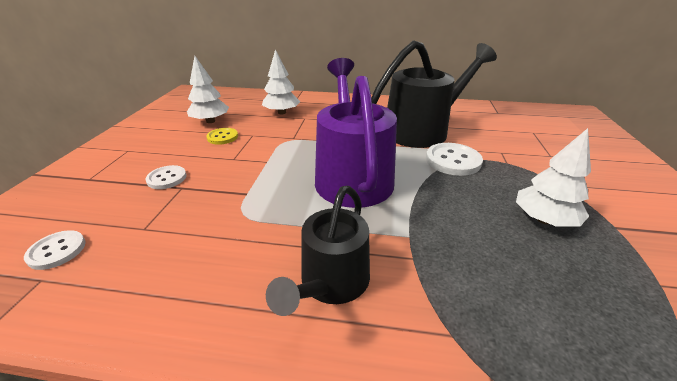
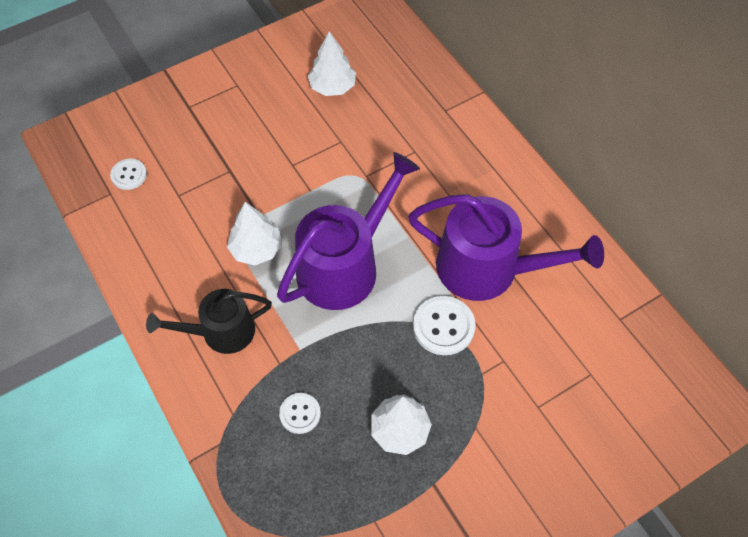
camera: 50 degrees right, 25 degrees up
(167, 178) = (230, 151): white button -> white button (300, 414)
(222, 137) = (315, 124): yellow button -> none
(282, 112) = (406, 123): white tree -> white tree (256, 249)
(422, 130) = (487, 269): black watering can -> purple watering can

